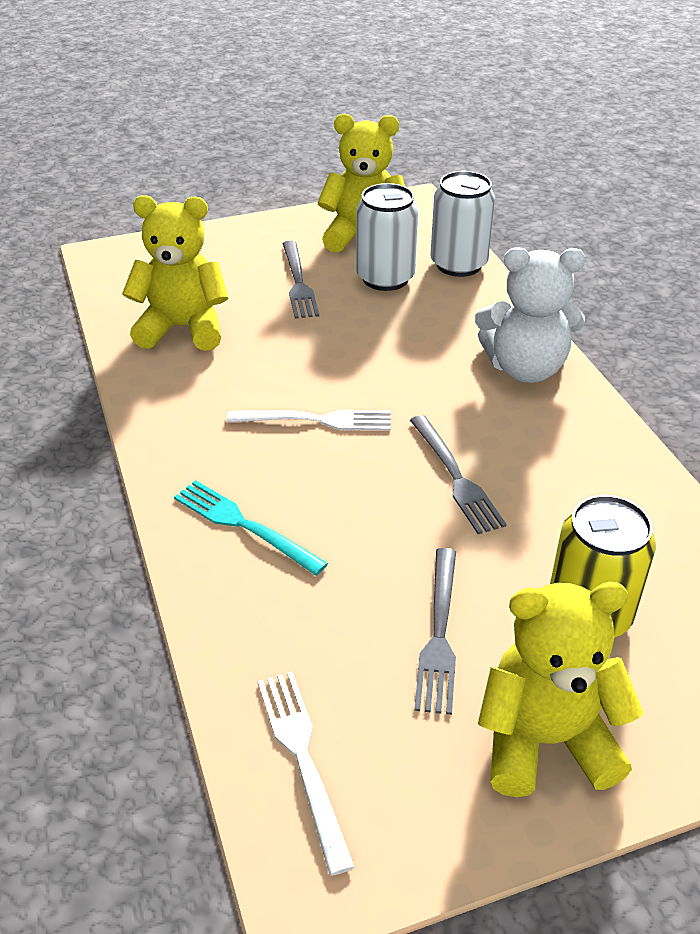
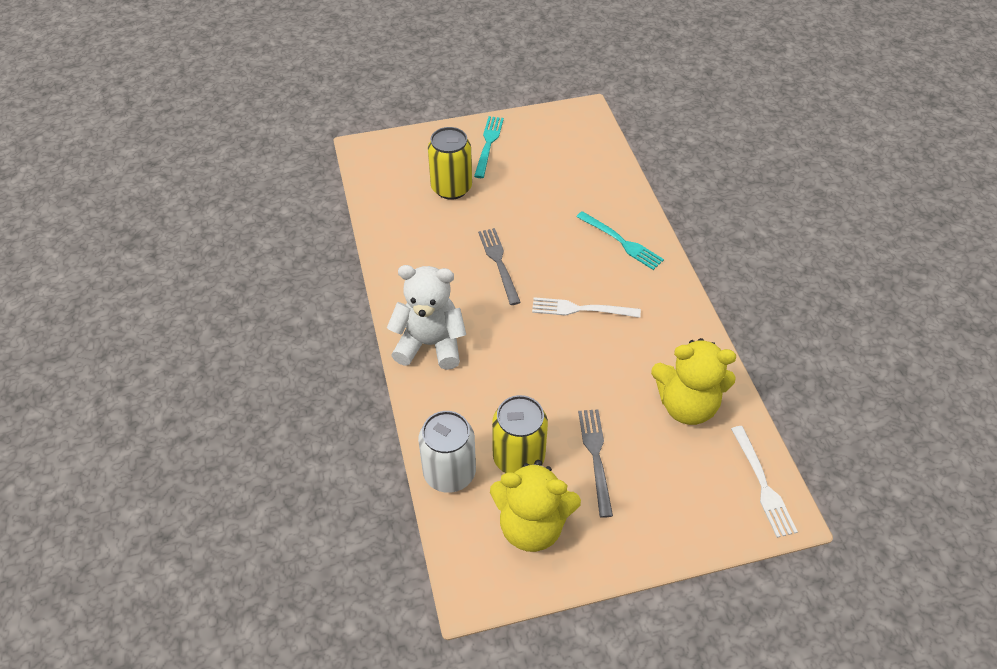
camera: 175 degrees left, 10 degrees up
(303, 758) = (588, 144): white fork -> white fork (763, 484)
(385, 278) = (518, 457): white can -> yellow can
(439, 634) = (524, 184): grey fork -> none
(545, 740) = (488, 144): yellow teddy bear -> turquoise fork

